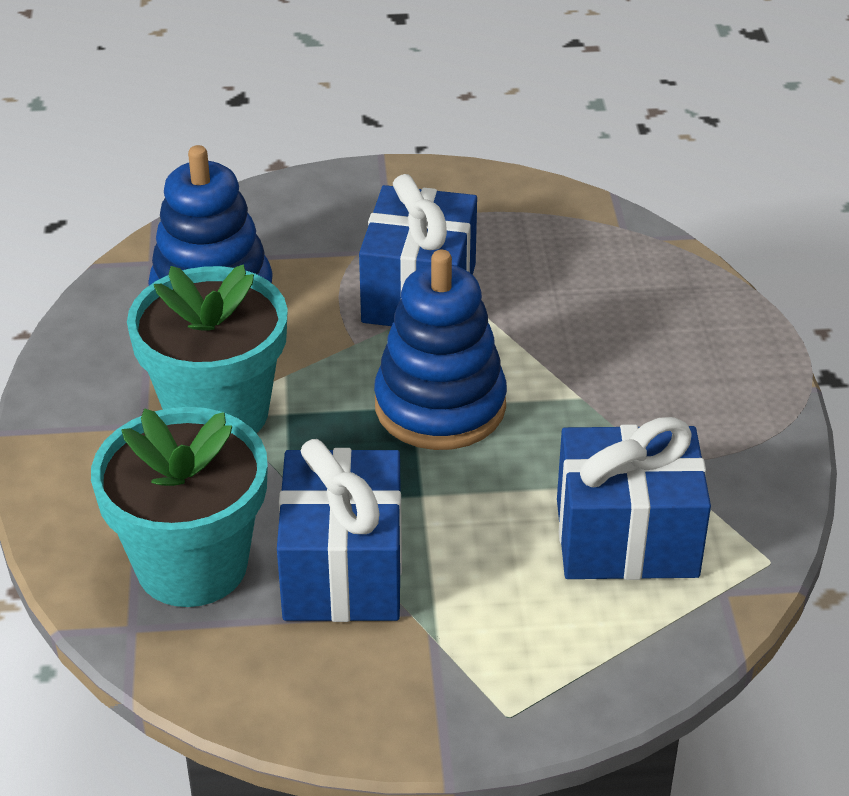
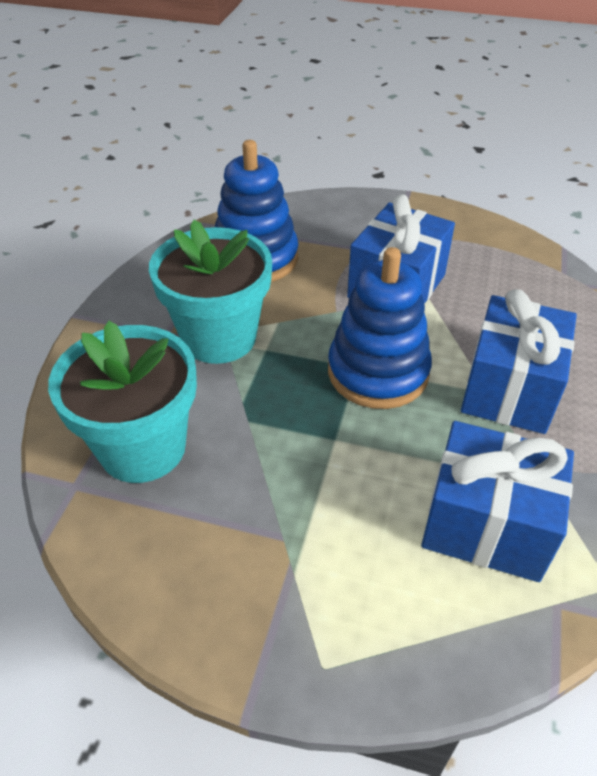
camera: 20 degrees right, 5 degrees up
(343, 570) = (248, 485): blue gift -> blue gift (509, 389)

